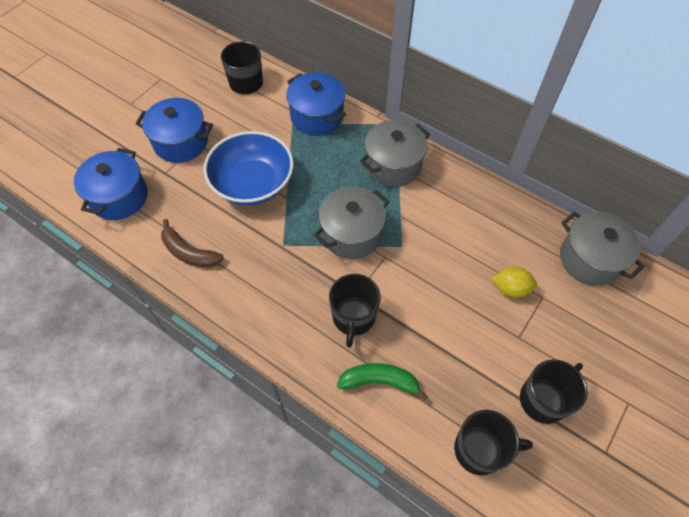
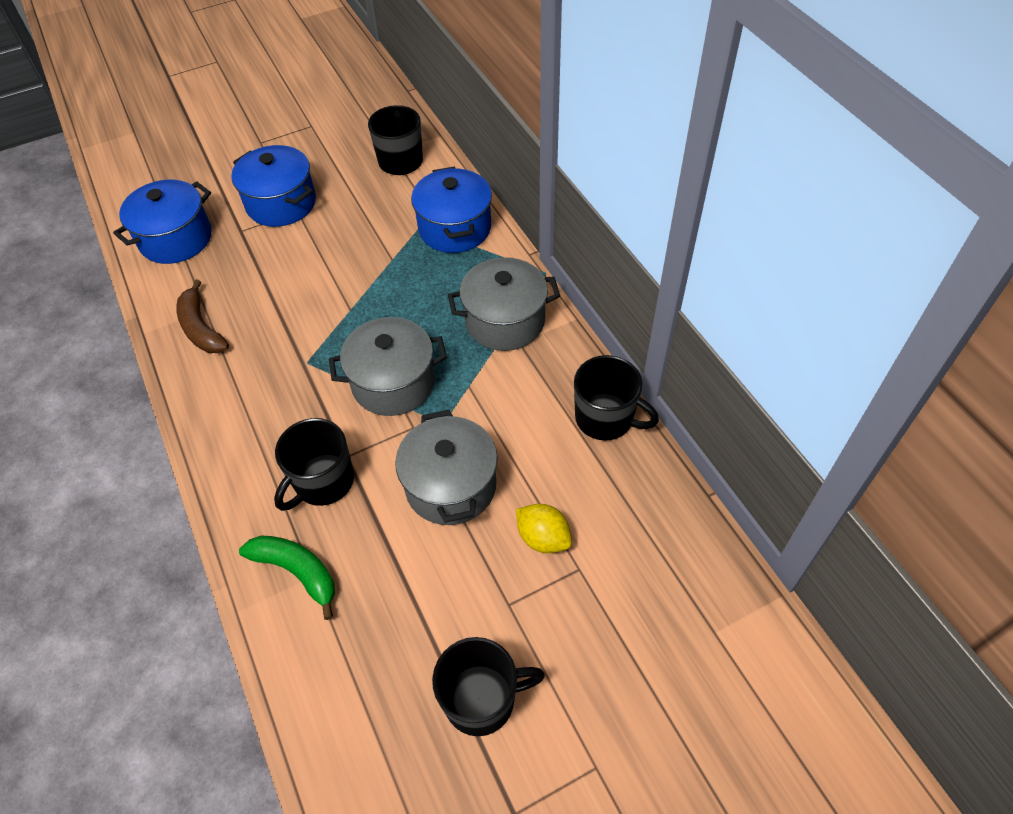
camera: 30 degrees right, 5 degrees down
(252, 183) = (324, 278): blue bowl -> none
(479, 450) = (353, 717): black mug -> black mug (605, 418)
(590, 259) = (684, 550): grey pot -> grey pot (451, 486)

